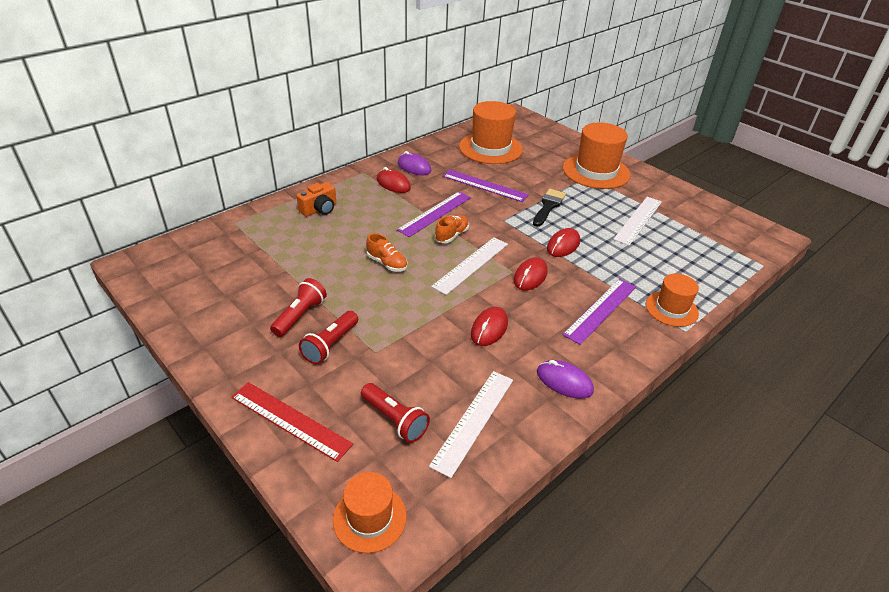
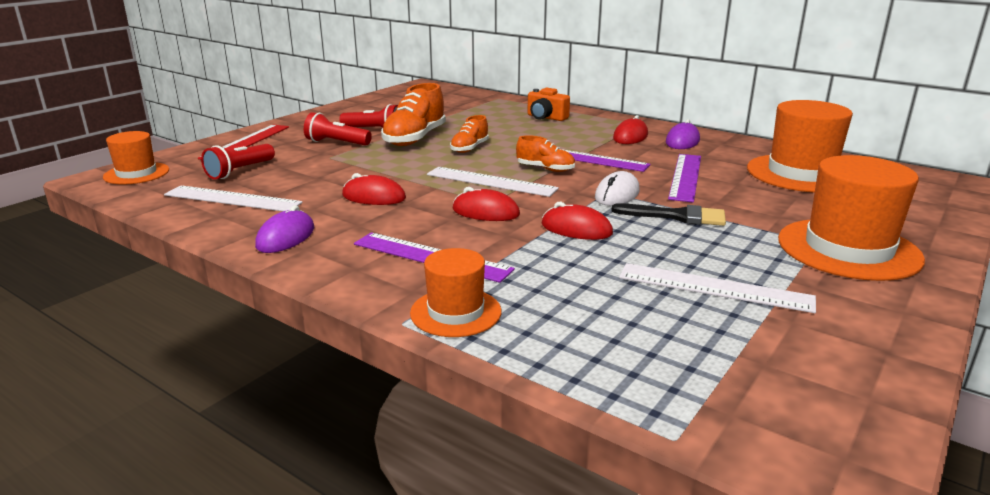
camera: 80 degrees right, 15 degrees down
(343, 291) = (415, 139): none -> orange shoe
(509, 217) = (617, 194): none -> white mouse

